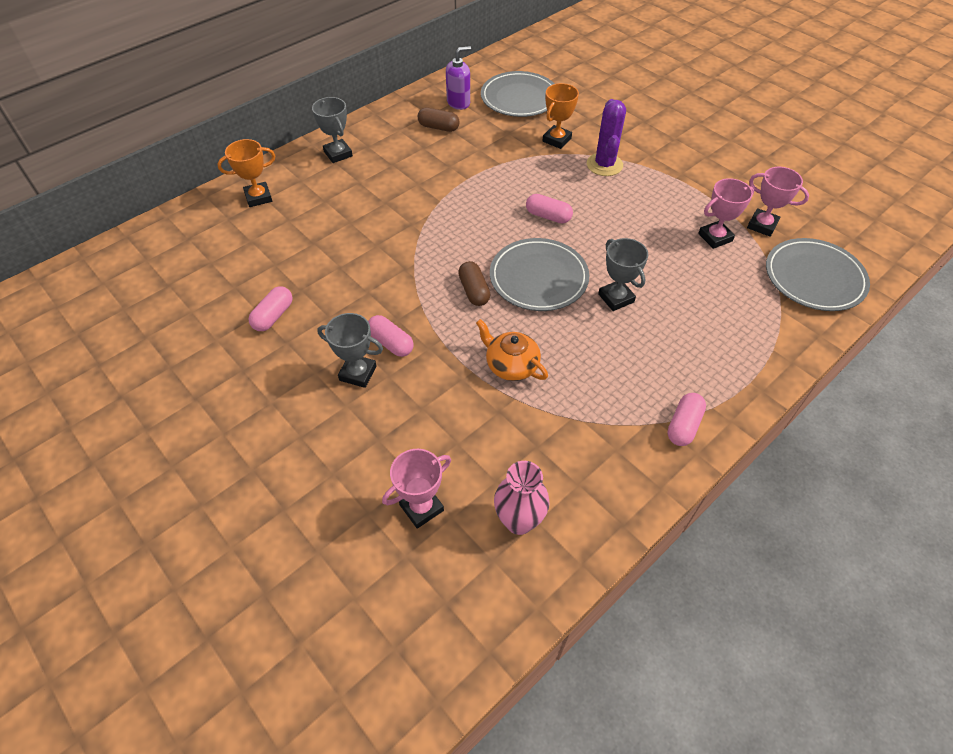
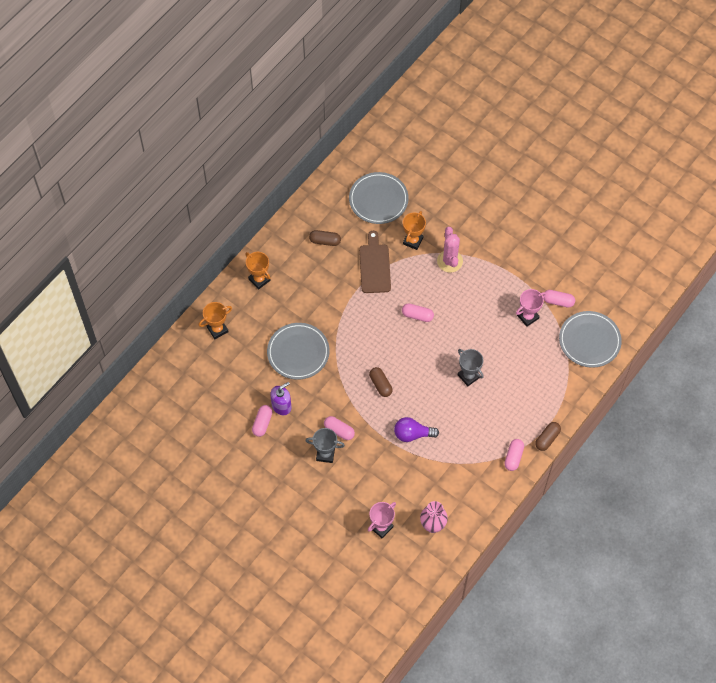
camera: 10 degrees left, 10 degrees up
(338, 154) = (259, 279): grey trophy -> orange trophy
(458, 102) = (333, 212): purple soap dispenser -> purple soap dispenser (281, 406)
(499, 158) = (374, 266): none -> brown cutting board
(511, 365) = (412, 434): orange teapot -> purple light bulb
(538, 278) = (419, 368): grey plate -> grey plate (298, 352)
(604, 165) = (449, 261): purple cactus -> pink cactus
(745, 405) = (547, 439): none -> brown capsule
(762, 225) = (558, 301): pink trophy -> pink capsule

